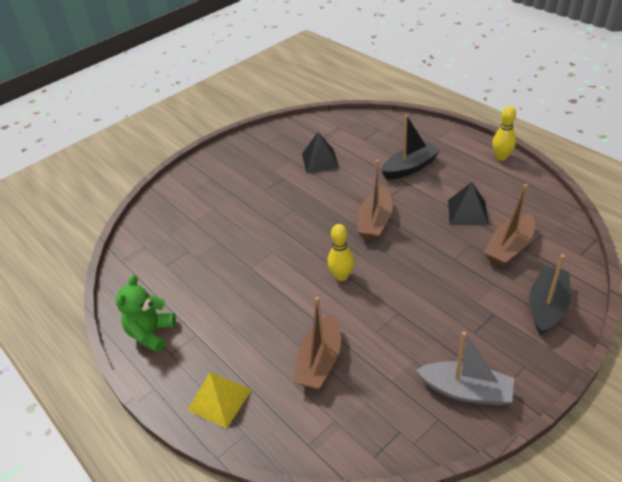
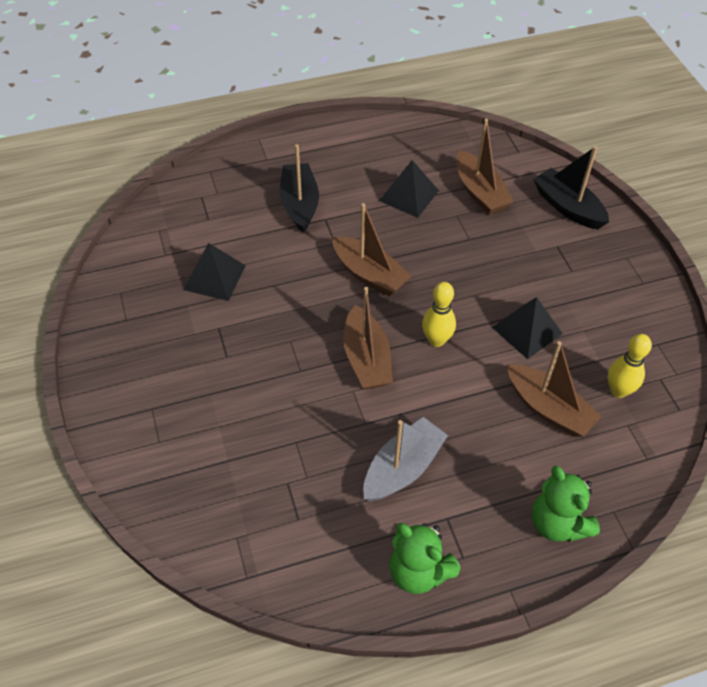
camera: 70 degrees left, 10 degrees up
(219, 400) = (558, 523): yellow pyramid -> green teddy bear
(302, 248) = (366, 358): none -> brown boat
(388, 323) = (527, 330): none -> black pyramid
(466, 391) = (636, 310): grey boat -> grey boat (403, 468)
(501, 157) = (342, 128): yellow bowling pin -> yellow bowling pin (618, 390)

